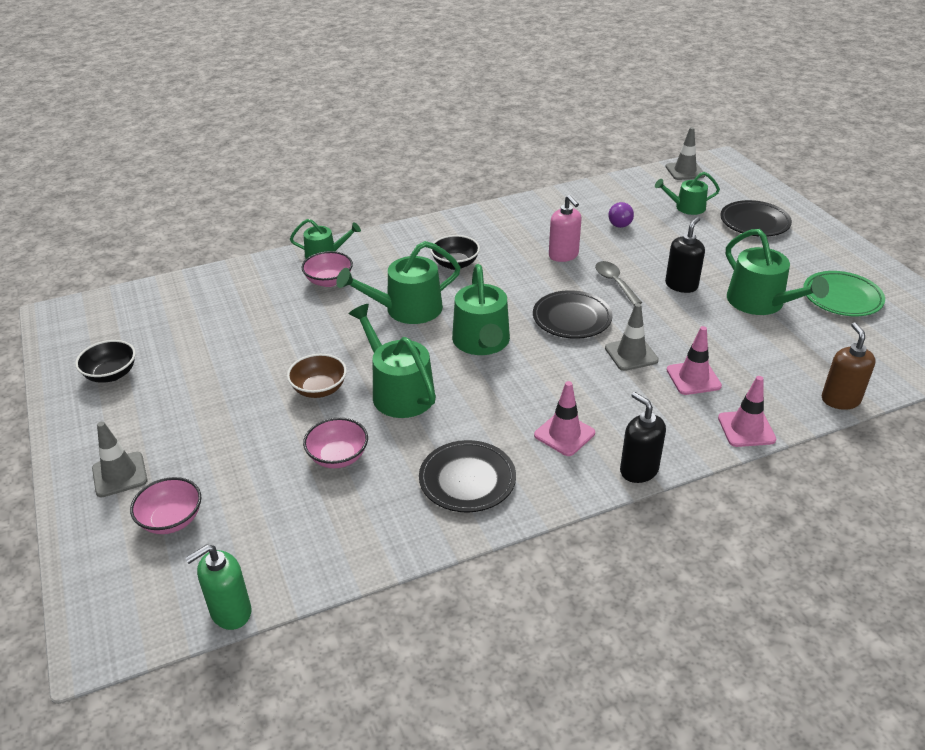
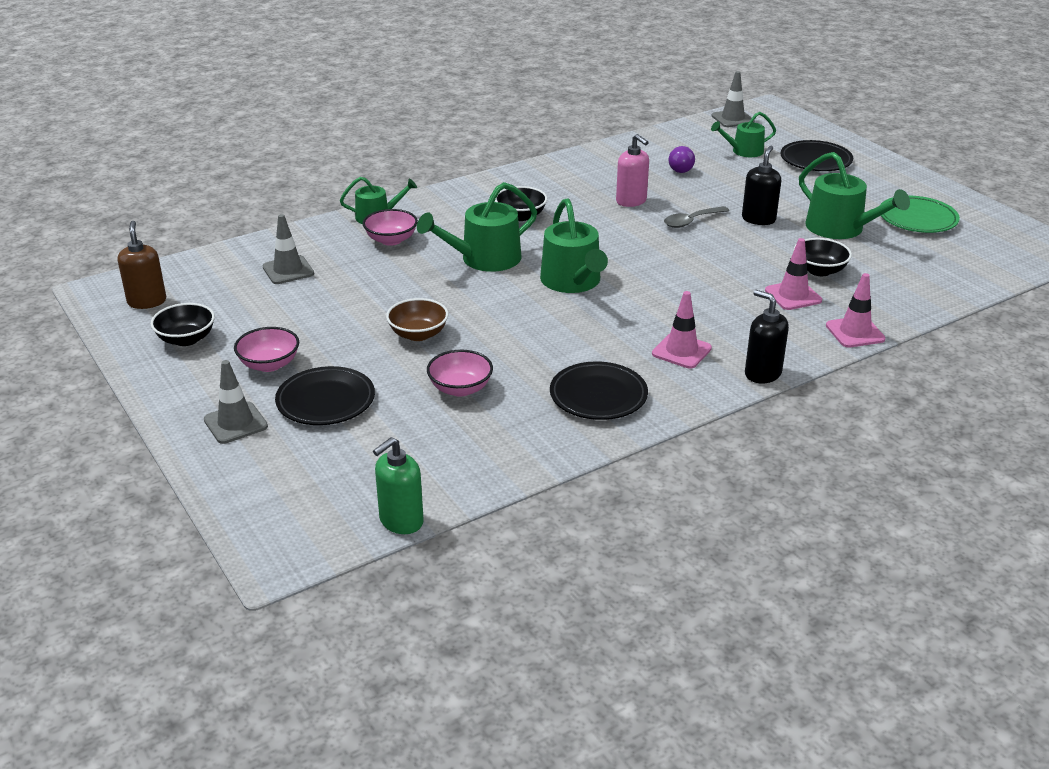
camera: 10 degrees left, 5 degrees down
(171, 520) = (308, 455): pink bowl -> pink bowl (269, 364)
(398, 391) = (502, 329): green watering can -> none
(572, 319) = (657, 255): black plate -> black plate (326, 401)
(615, 282) = (691, 221): grey spoon -> grey spoon turned 90 degrees counterclockwise
(631, 354) = (726, 281): grey traffic cone -> grey traffic cone (288, 270)
(727, 350) = (819, 270): none -> black bowl
(840, 400) = (936, 302): brown soap dispenser -> brown soap dispenser (147, 301)

